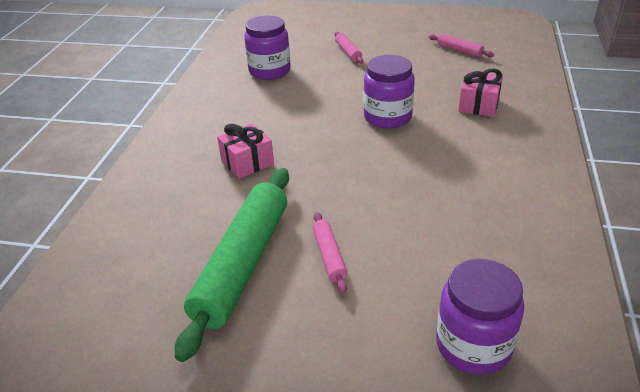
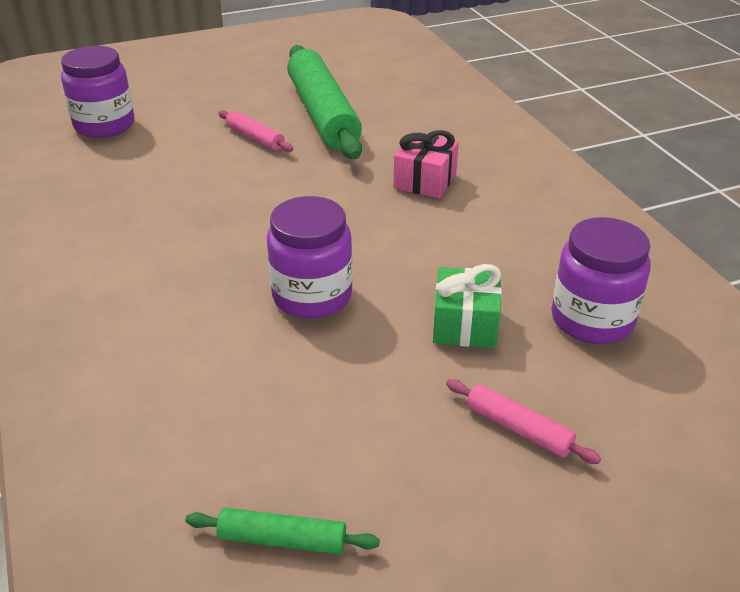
camera: 145 degrees right, 0 degrees up
(326, 84) = (465, 325): none -> green gift
(459, 50) = (282, 539): pink rolling pin -> green rolling pin
(478, 105) = (177, 371): pink gift -> none

